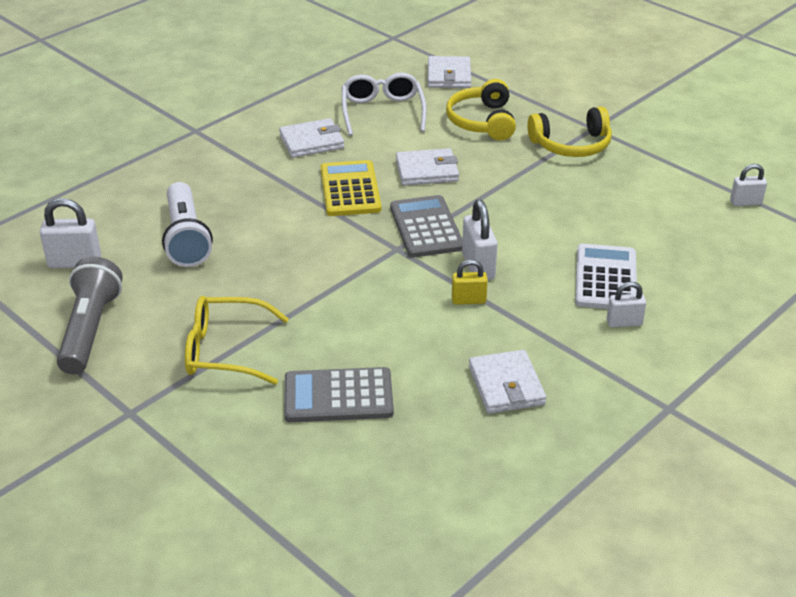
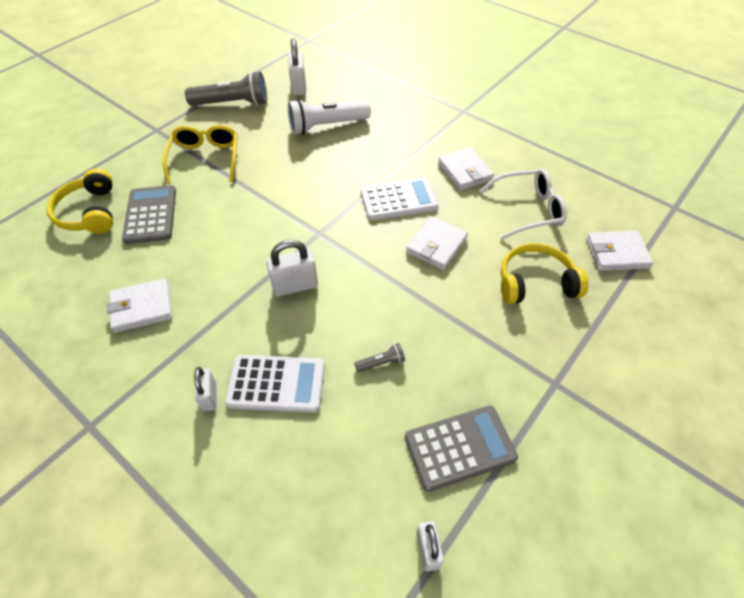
camera: 85 degrees right, 15 degrees up
(350, 189) = (398, 199): yellow calculator -> white calculator
(426, 227) = (349, 249): grey calculator -> grey calculator (460, 447)
(427, 171) = (436, 245): white wallet -> white wallet turned 45 degrees clockwise
(468, 300) = (249, 281): yellow padlock -> none
(571, 145) = (512, 361): yellow headphones -> yellow headphones (89, 212)
(577, 214) = (381, 362): none -> grey flashlight

